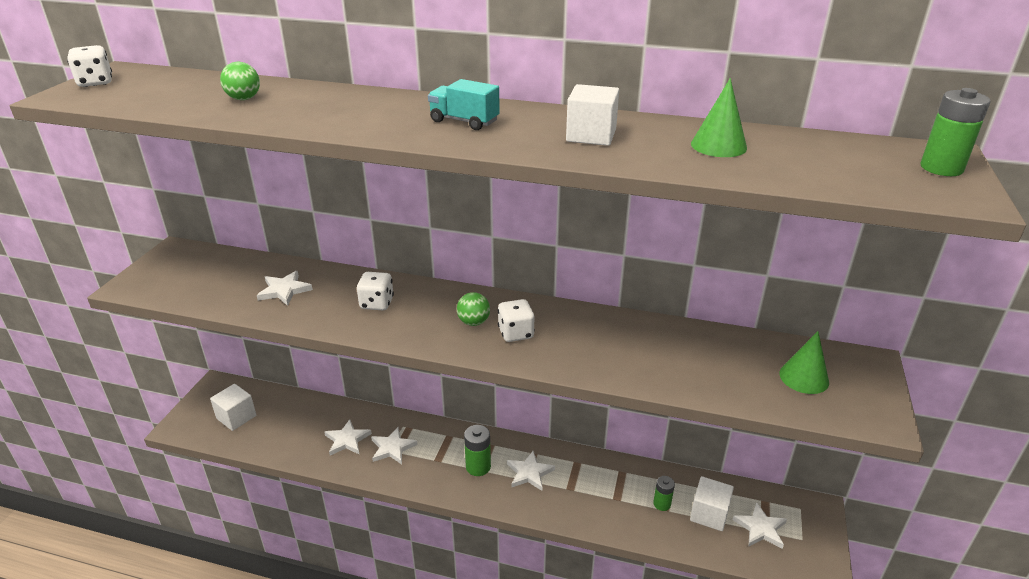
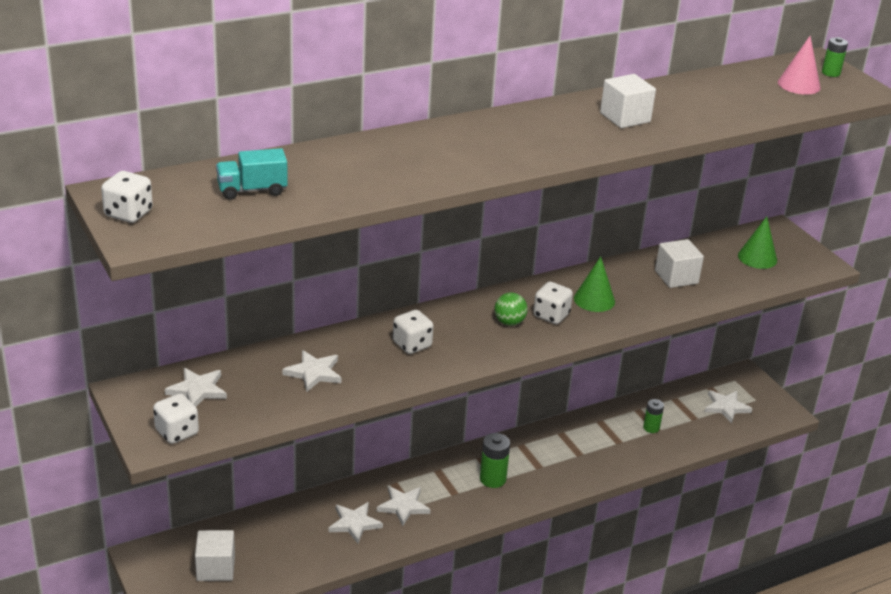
camera: 45 degrees left, 0 degrees up
(150, 286) = (177, 432): none -> white dice
(244, 99) = (315, 178): green ball -> none
(464, 121) = (525, 136): turquoise truck -> turquoise truck (252, 190)
(529, 473) = (536, 460): white star -> white star (197, 390)
(709, 514) = (687, 417): white cube -> white cube (676, 277)
(718, 146) = (706, 98): green cone -> green cone (594, 300)
(869, 166) = (799, 85): none -> pink cone
(941, 168) = (831, 73): green battery -> green battery, size x0.66

